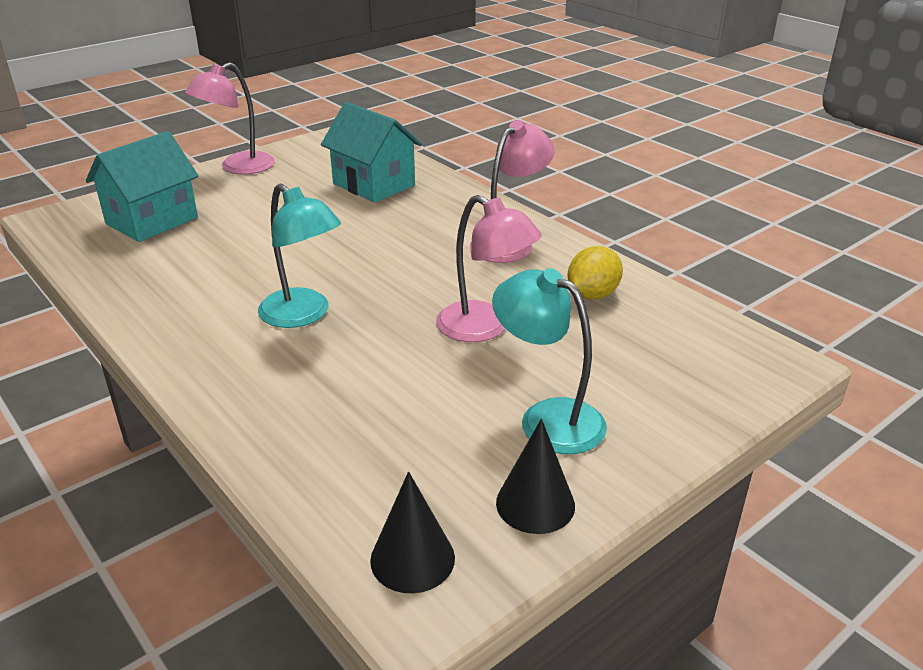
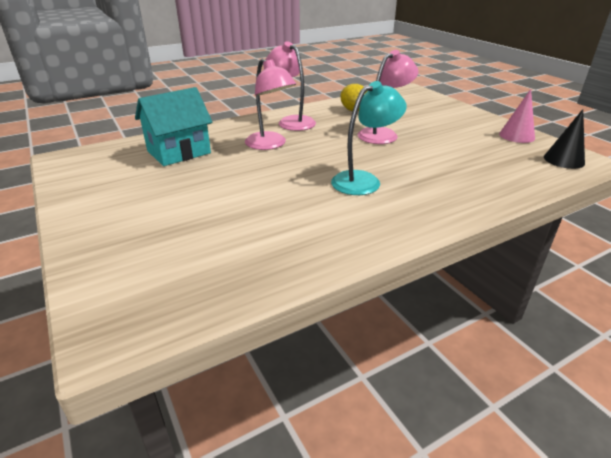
camera: 80 degrees left, 0 degrees up
(152, 221) = (171, 253): turquoise house -> none
(238, 168) = (83, 208): pink lamp -> pink lamp (270, 145)
(535, 504) = (516, 136): black cone -> pink cone
(547, 418) = (458, 128): turquoise lamp -> none

